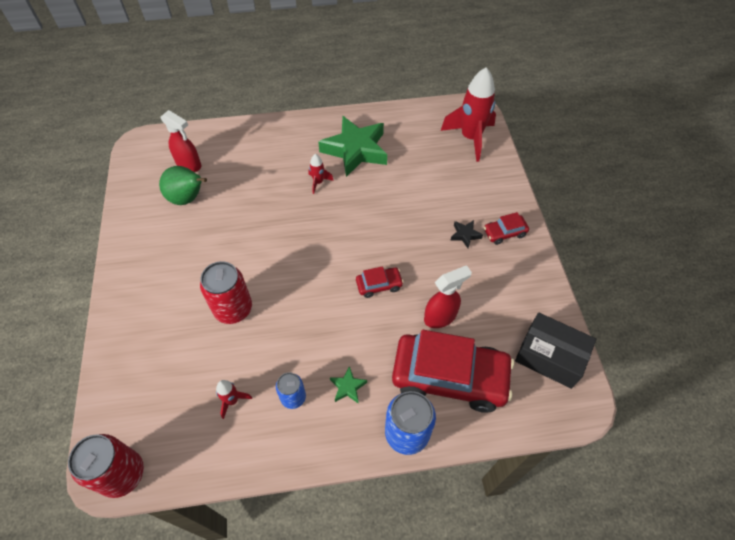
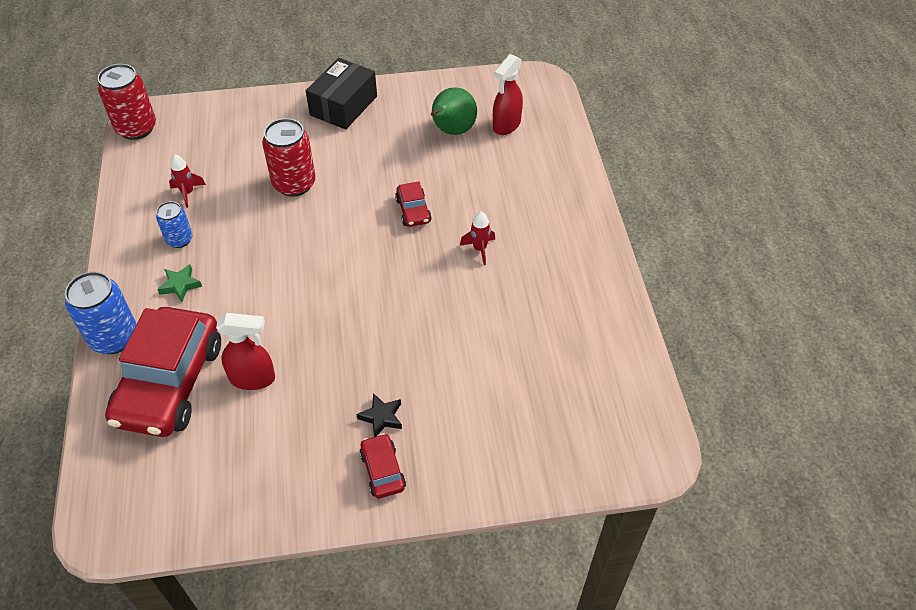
camera: 90 degrees right, 5 degrees down
(355, 150) = (543, 289): green star -> none
(379, 285) = (309, 314): red car -> red car (413, 211)
(440, 317) = (253, 378): red spray bottle -> red spray bottle turned 60 degrees counterclockwise
(470, 138) = (581, 442): red rocket -> none
(550, 356) = (173, 502): black box -> black box (343, 105)

